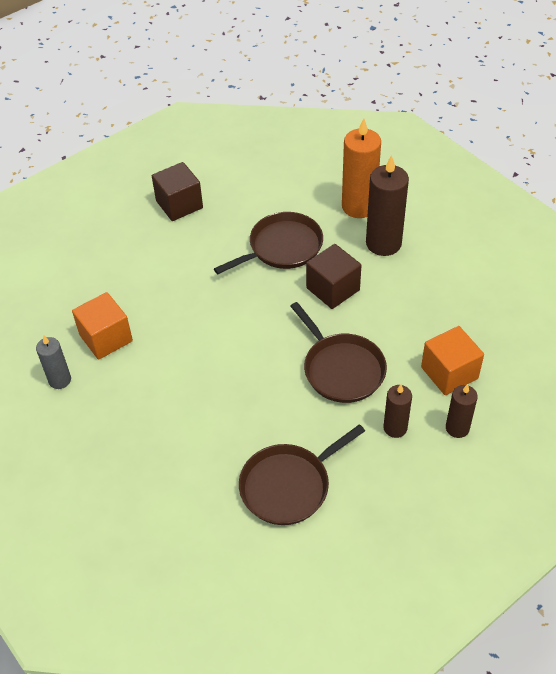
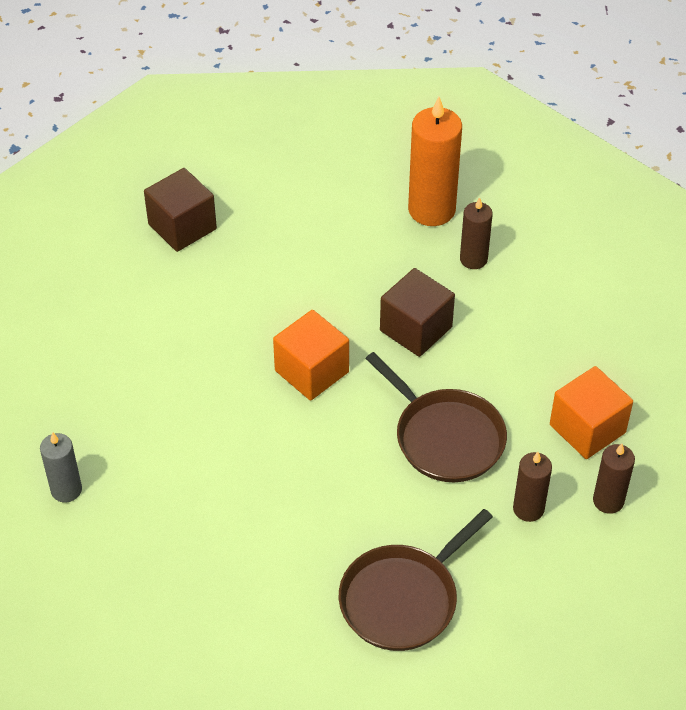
camera: 10 degrees left, 0 degrees up
(106, 338) = (118, 425): orange cube -> orange cube (311, 371)
(282, 247) = (336, 276): brown pan -> none
(383, 243) = (473, 259): brown candle -> brown candle, size x0.57

